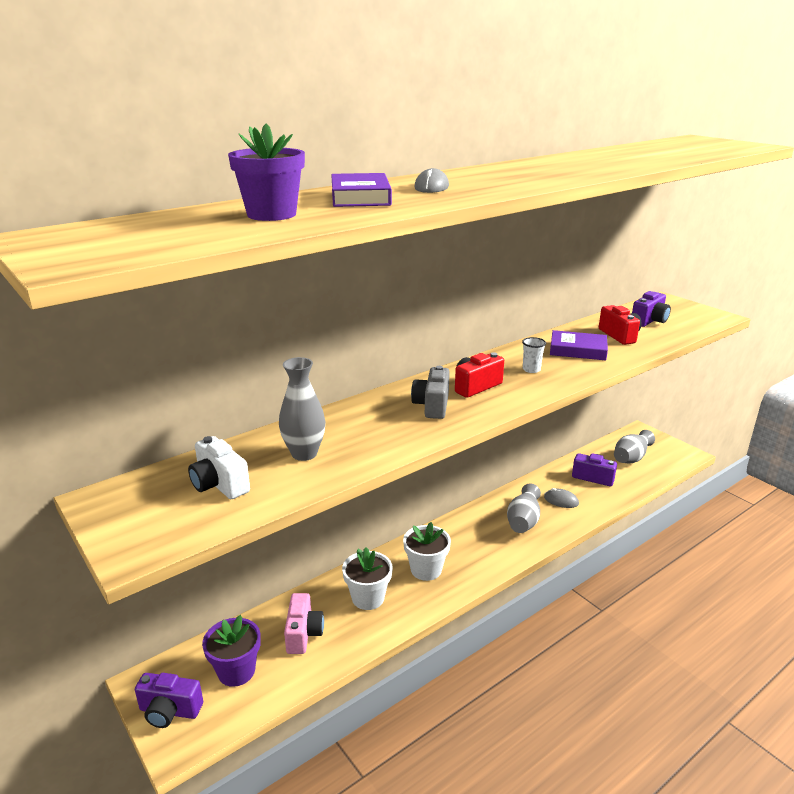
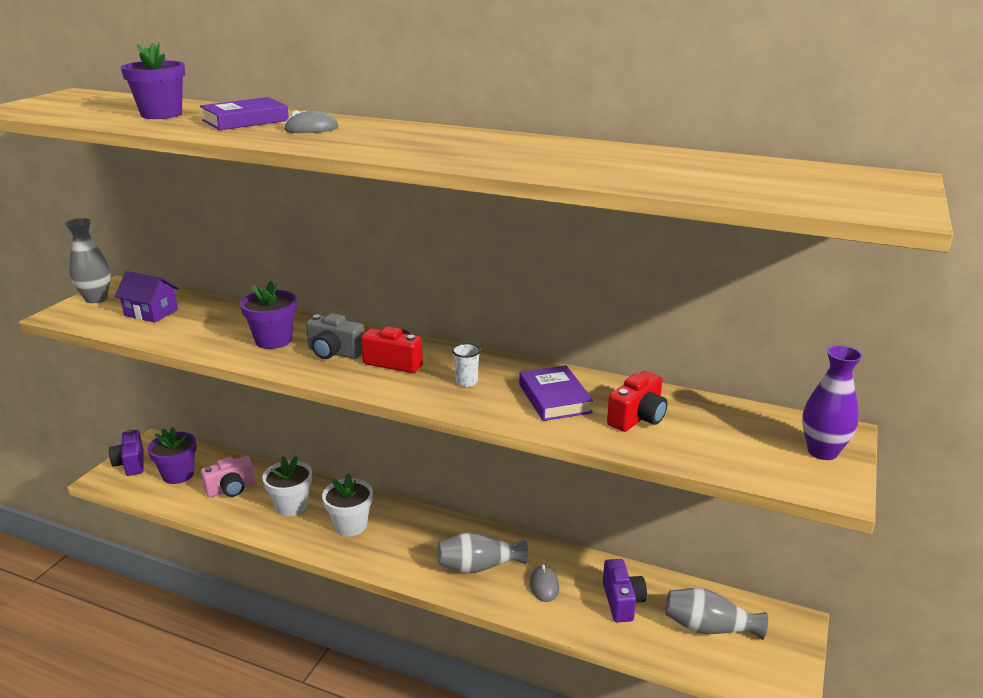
camera: 60 degrees right, 0 degrees up
(219, 484) = (151, 312): white camera -> purple house
(304, 453) = (211, 326): grey vase -> grey vase (96, 299)
(376, 427) = (273, 340): none -> purple flower pot
(432, 405) = (334, 353): grey camera -> grey camera turned 135 degrees counterclockwise
(649, 321) = (725, 431): purple camera -> none
(682, 308) = (822, 452): none -> purple vase

